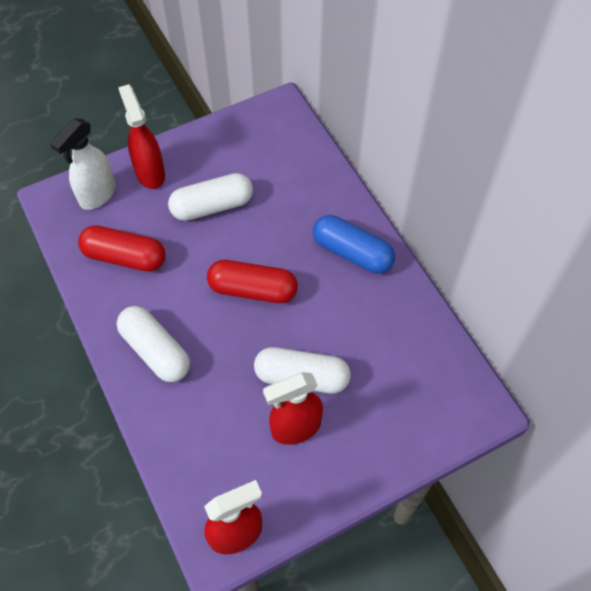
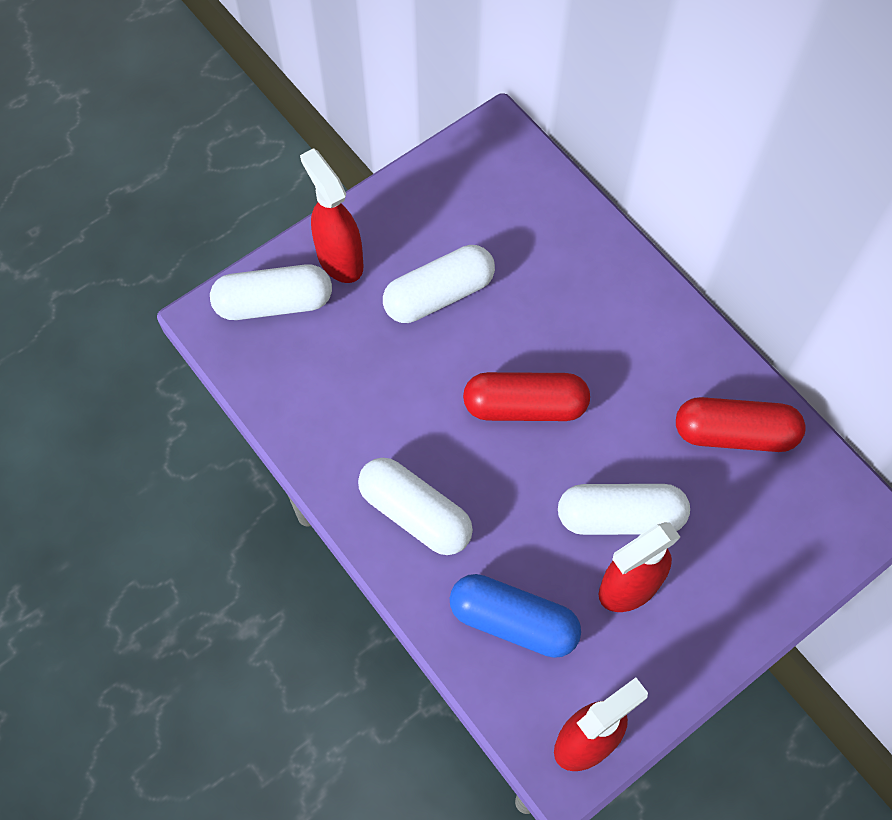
camera: 10 degrees left, 5 degrees up
(97, 195) = (274, 303): white spray bottle -> white capsule
(125, 257) = (337, 387): red capsule -> red capsule (734, 433)
(352, 253) = (646, 332): blue capsule -> blue capsule (513, 621)

